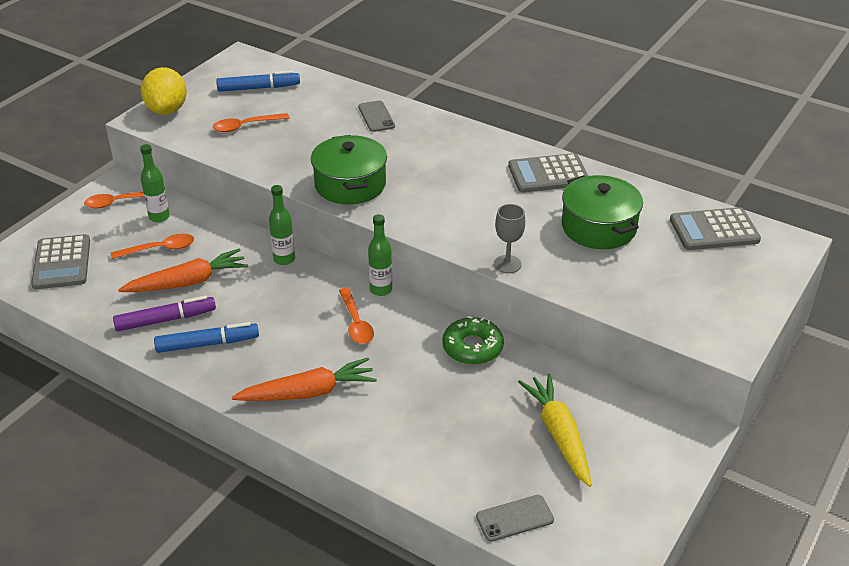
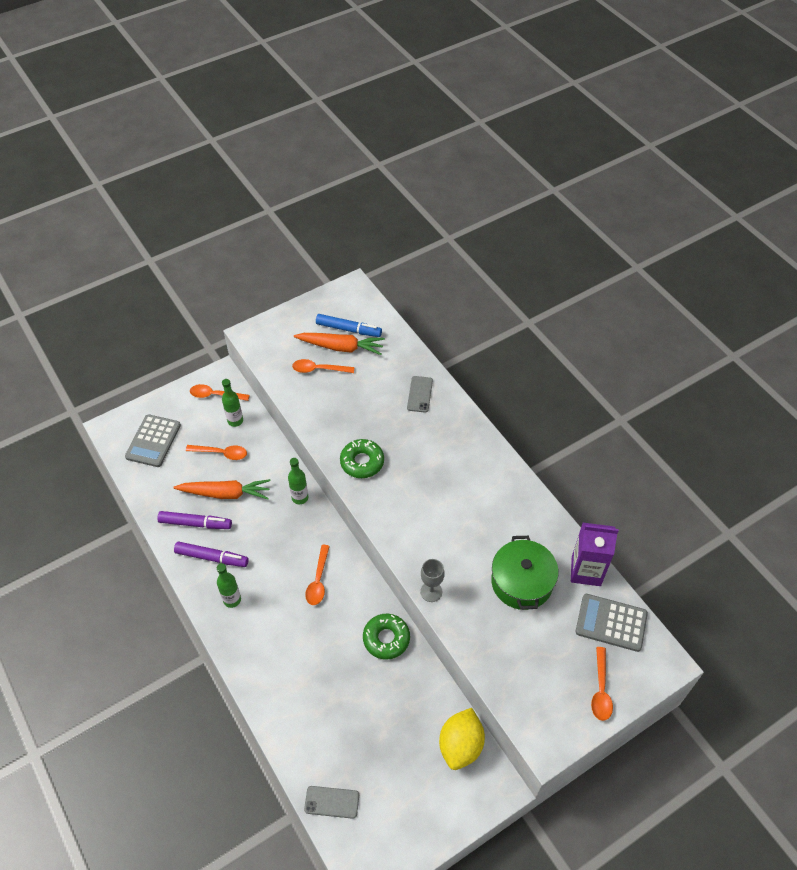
camera: 25 degrees right, 15 degrees up
(167, 110) = (272, 331): yellow lemon -> yellow lemon (460, 745)
(207, 344) = (212, 557): blue marker -> purple marker
(308, 392) = (255, 630): orange carrot -> orange carrot (341, 347)
(350, 184) = (362, 462): green pot -> green donut
(381, 290) = (351, 555): green bottle -> green bottle (232, 600)
(548, 174) = (516, 509): grey calculator -> none
(559, 434) = (402, 745): yellow carrot -> none
(656, 199) = (586, 571): none -> purple carton
(747, 284) = (600, 690): none -> orange spoon

